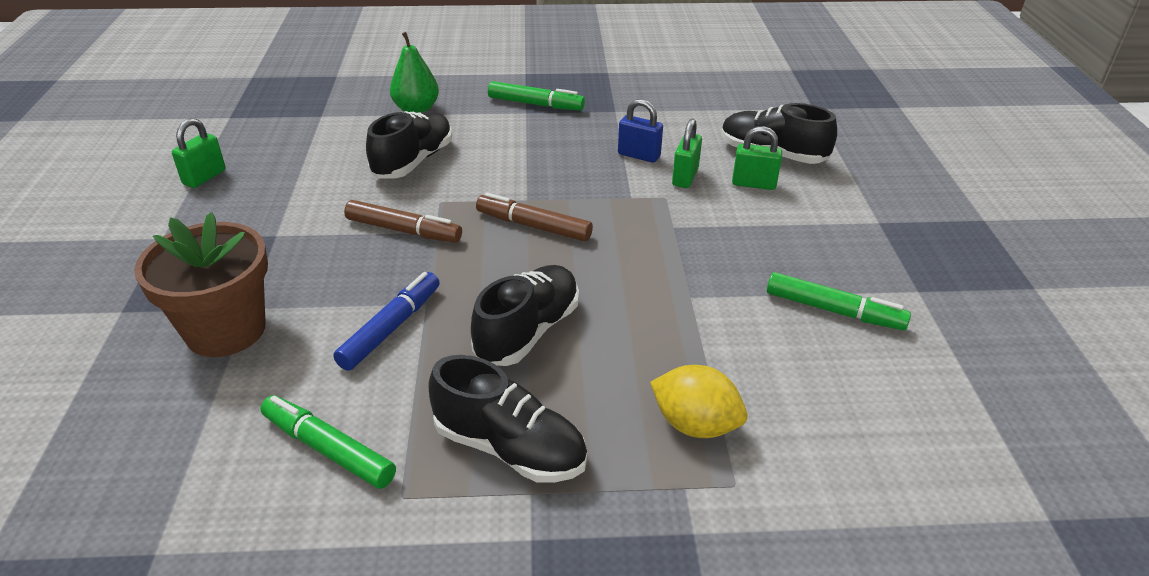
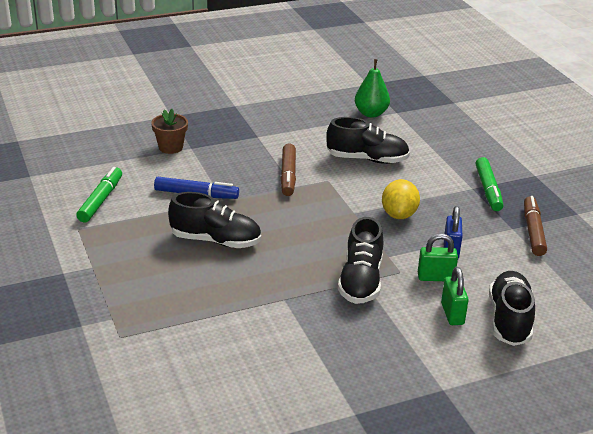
camera: 70 degrees right, 5 degrees down
(204, 177) = (298, 98): green padlock -> none
(226, 330) = (170, 147): brown flower pot -> brown flower pot, size x0.57
(416, 109) = (435, 143): green pear -> green pear (371, 113)
(509, 448) = (120, 253): black shoe -> black shoe (361, 281)
(533, 226) = (324, 221): brown marker -> brown marker (533, 231)
(695, 425) = (162, 316): yellow lemon -> yellow lemon (399, 214)
(834, 310) = (304, 368): green marker -> none

